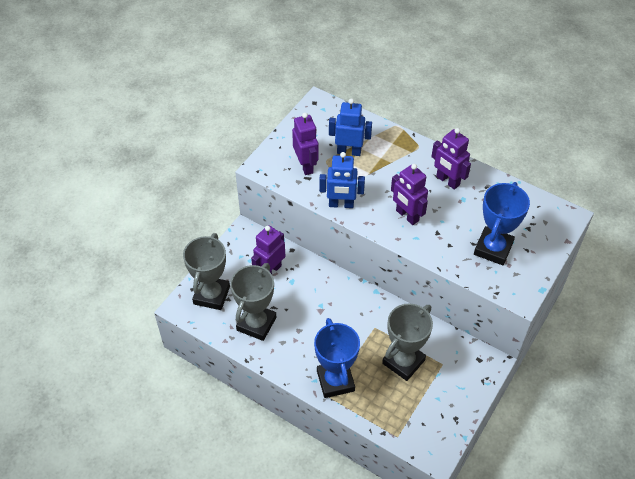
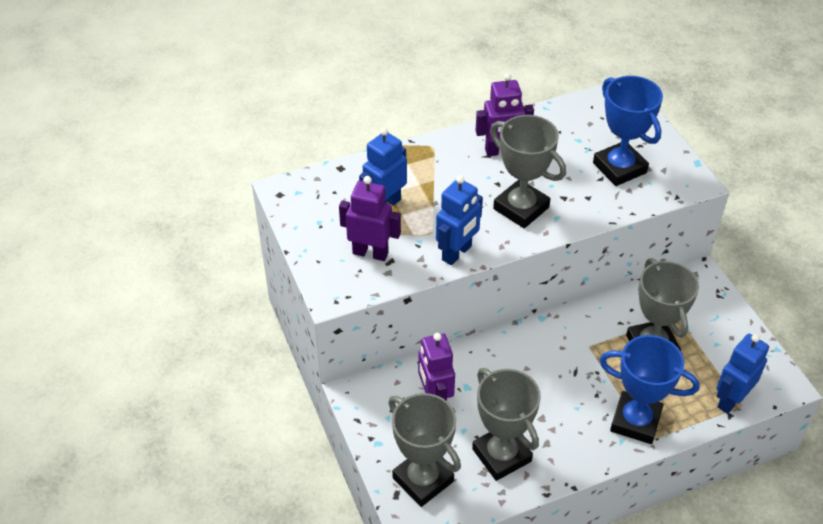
camera: 55 degrees left, 5 degrees down
(396, 427) = (731, 400): none -> blue robot
(407, 216) = (521, 208): purple robot -> grey trophy

